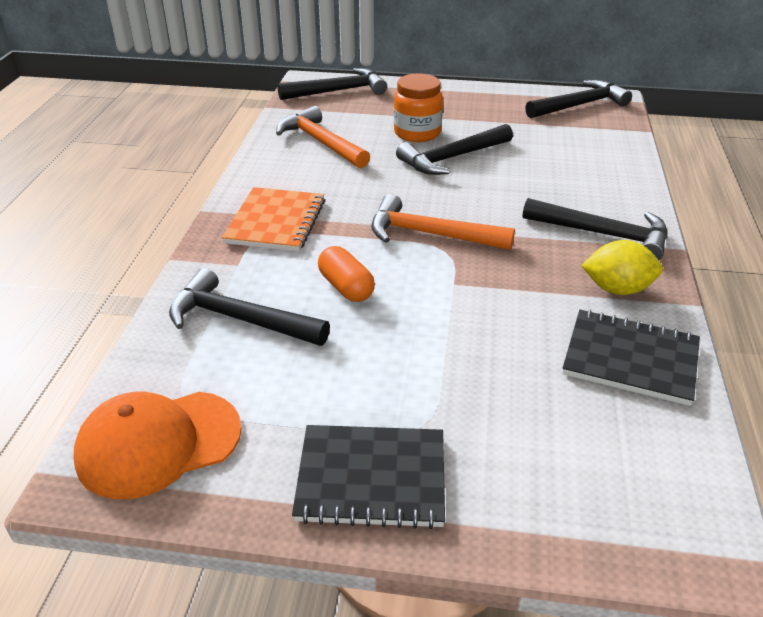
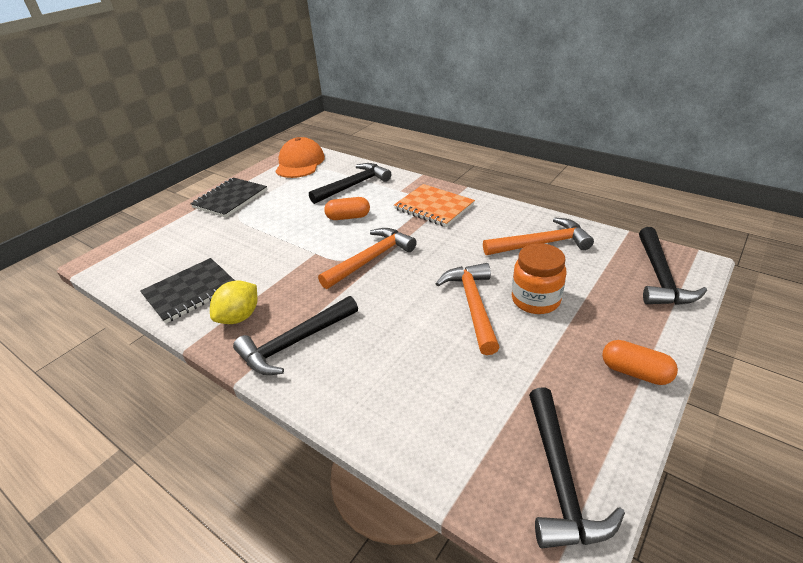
camera: 120 degrees right, 0 degrees up
(452, 158) = (473, 305): black hammer -> orange hammer
(465, 93) = (635, 372): none -> orange capsule

